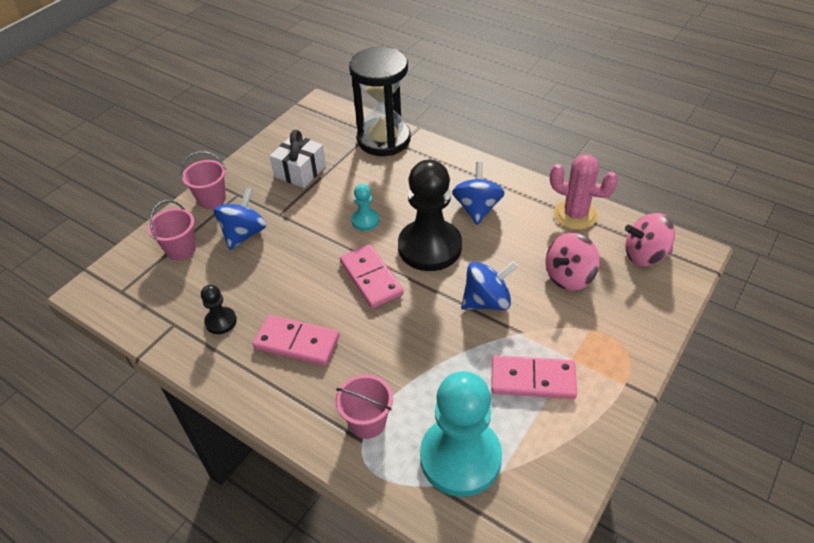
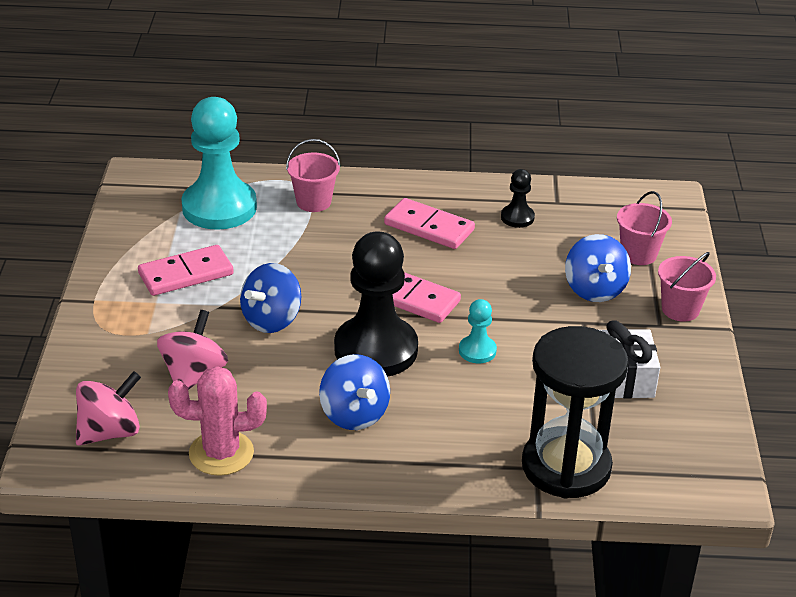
camera: 145 degrees right, 10 degrees down
(297, 342) = (429, 227): pink domino -> pink domino turned 45 degrees clockwise

